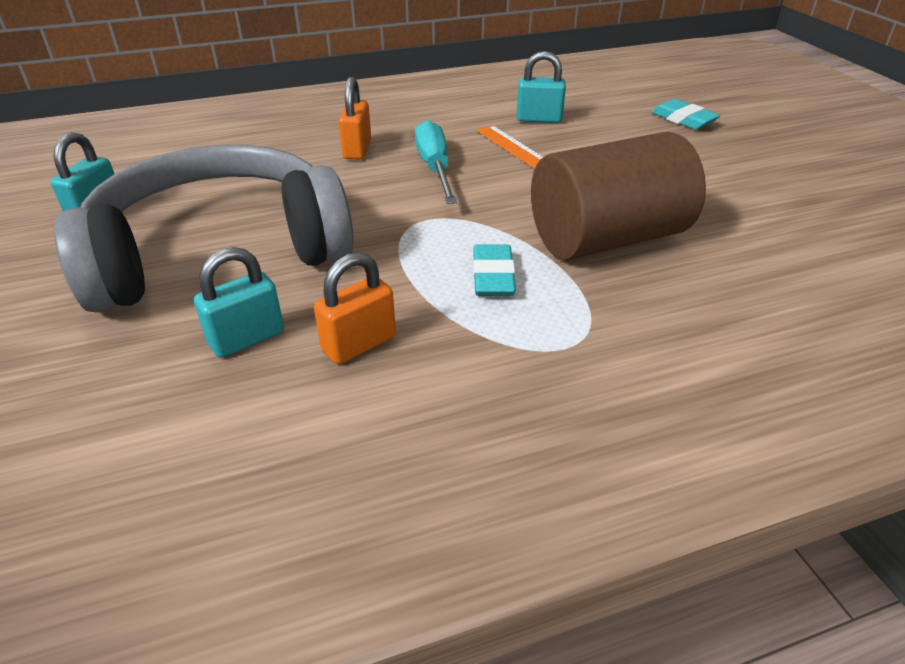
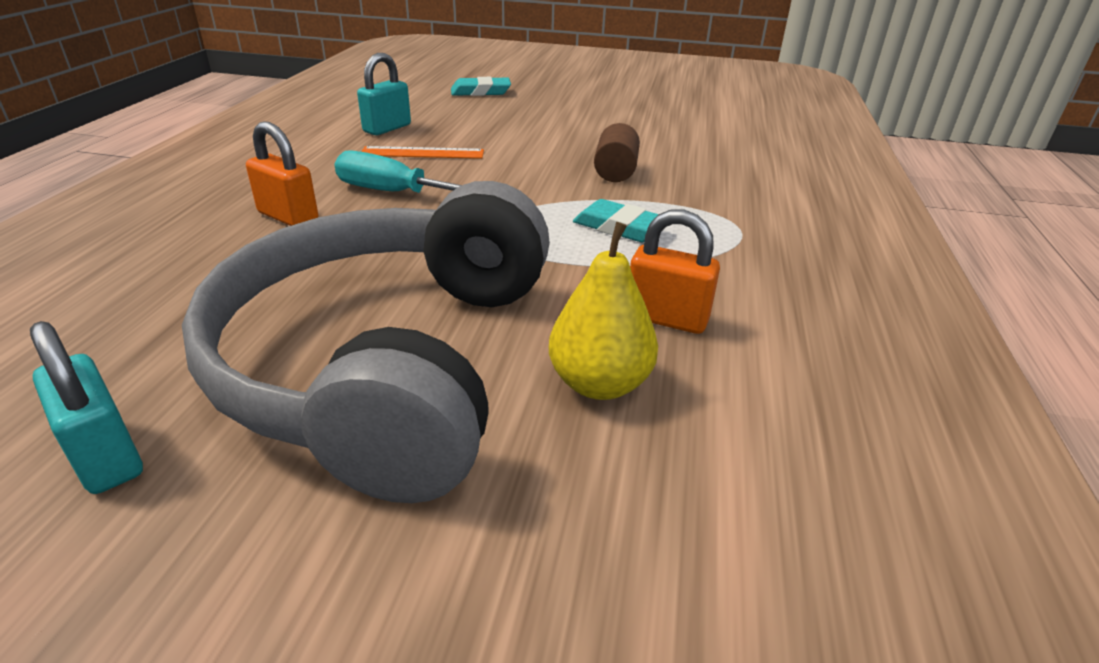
camera: 60 degrees left, 5 degrees down
(247, 338) = (599, 383): turquoise padlock -> yellow pear
(359, 344) = (666, 318): orange padlock -> orange padlock turned 60 degrees counterclockwise
(607, 239) = (615, 172): brown cylinder -> brown cylinder, size x0.45

